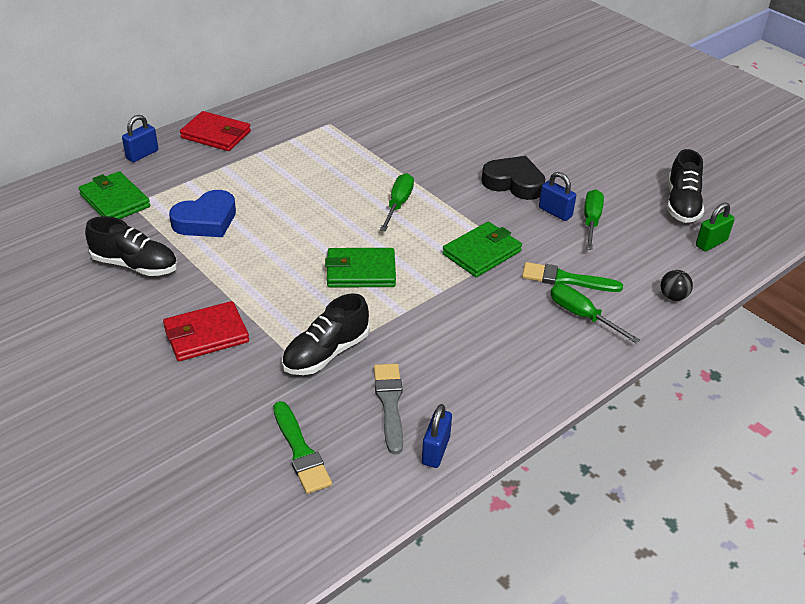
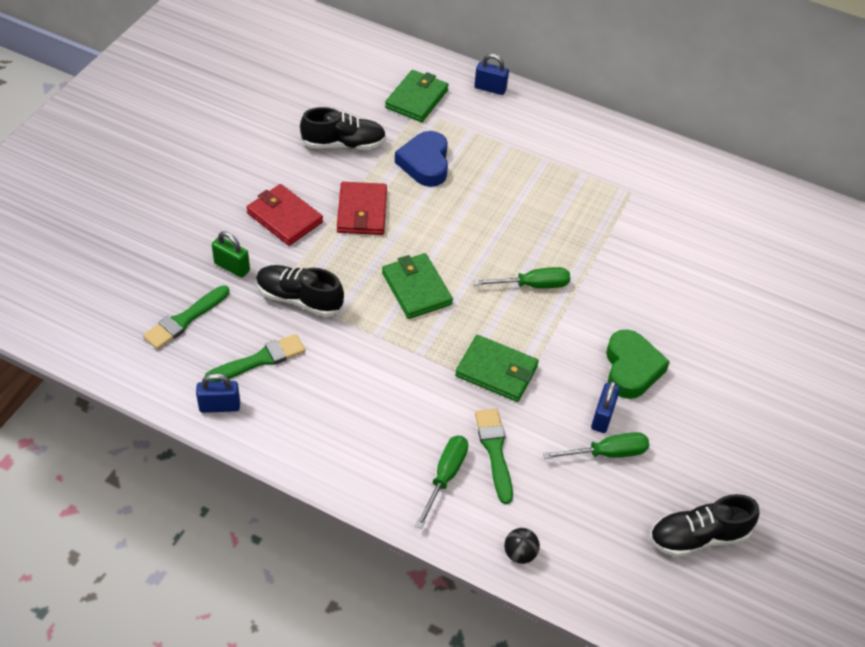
camera: 65 degrees right, 10 degrees up
(135, 265) = (343, 144): black shoe -> black shoe turned 90 degrees counterclockwise
(206, 221) = (425, 163): blue heart -> blue heart turned 60 degrees clockwise
(216, 135) = (553, 122): red wallet -> red wallet (362, 211)
(389, 403) = (260, 360): grey brush -> green brush
(514, 183) = (631, 369): black heart -> green heart
(711, 243) = (639, 578): green padlock -> green padlock (232, 267)

